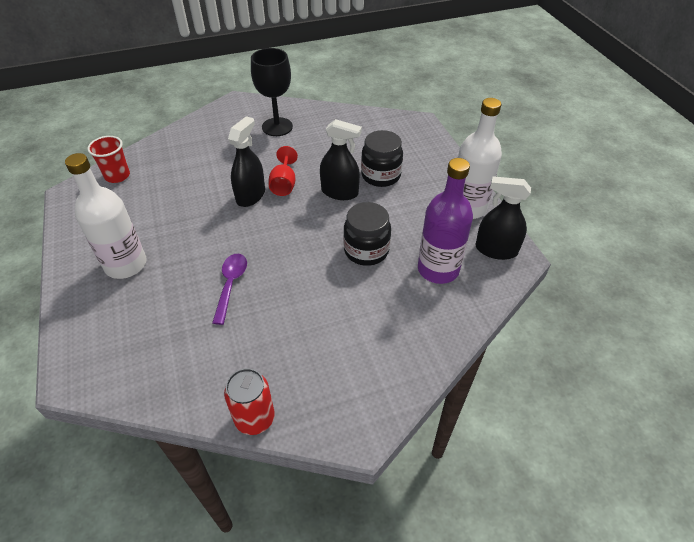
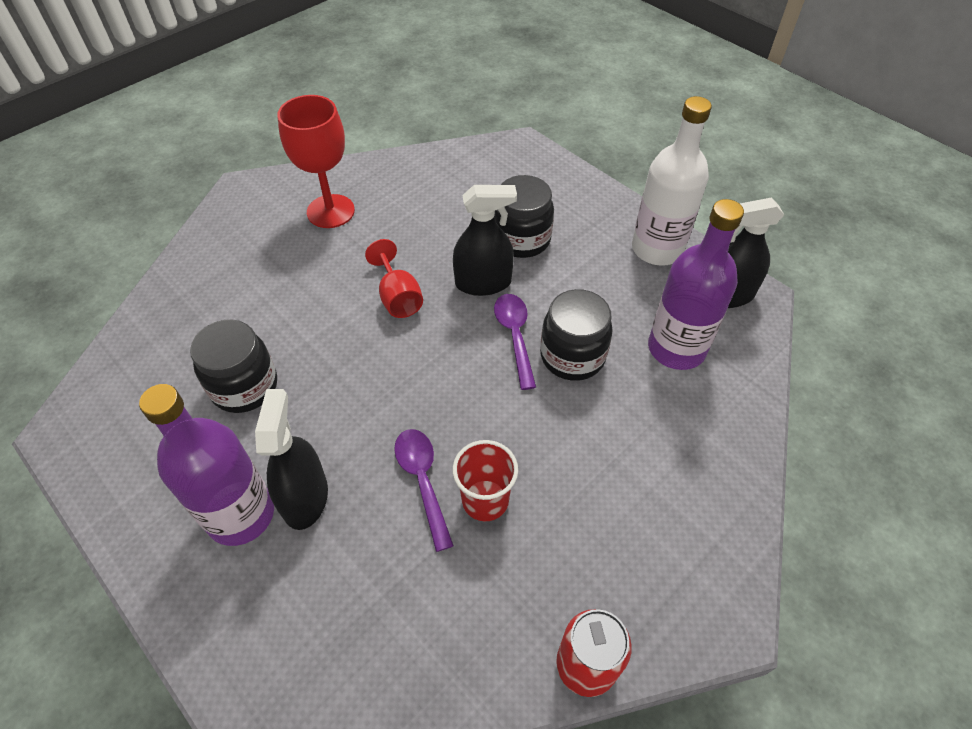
camera: 25 degrees left, 5 degrees up
(117, 176) = (127, 373): red cup -> red cup (485, 500)
(126, 264) = (240, 514): white bottle -> purple bottle
(170, 203) = (244, 387): none -> black jar
(250, 195) = (361, 332): black spray bottle -> black spray bottle (305, 498)
(277, 127) = (330, 211): black goblet -> red goblet
(338, 227) = (515, 336): none -> purple spoon

